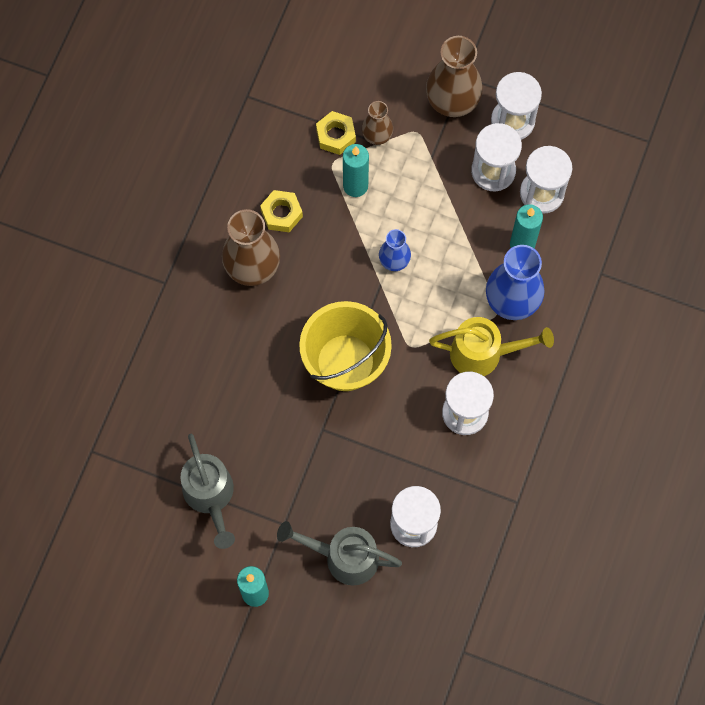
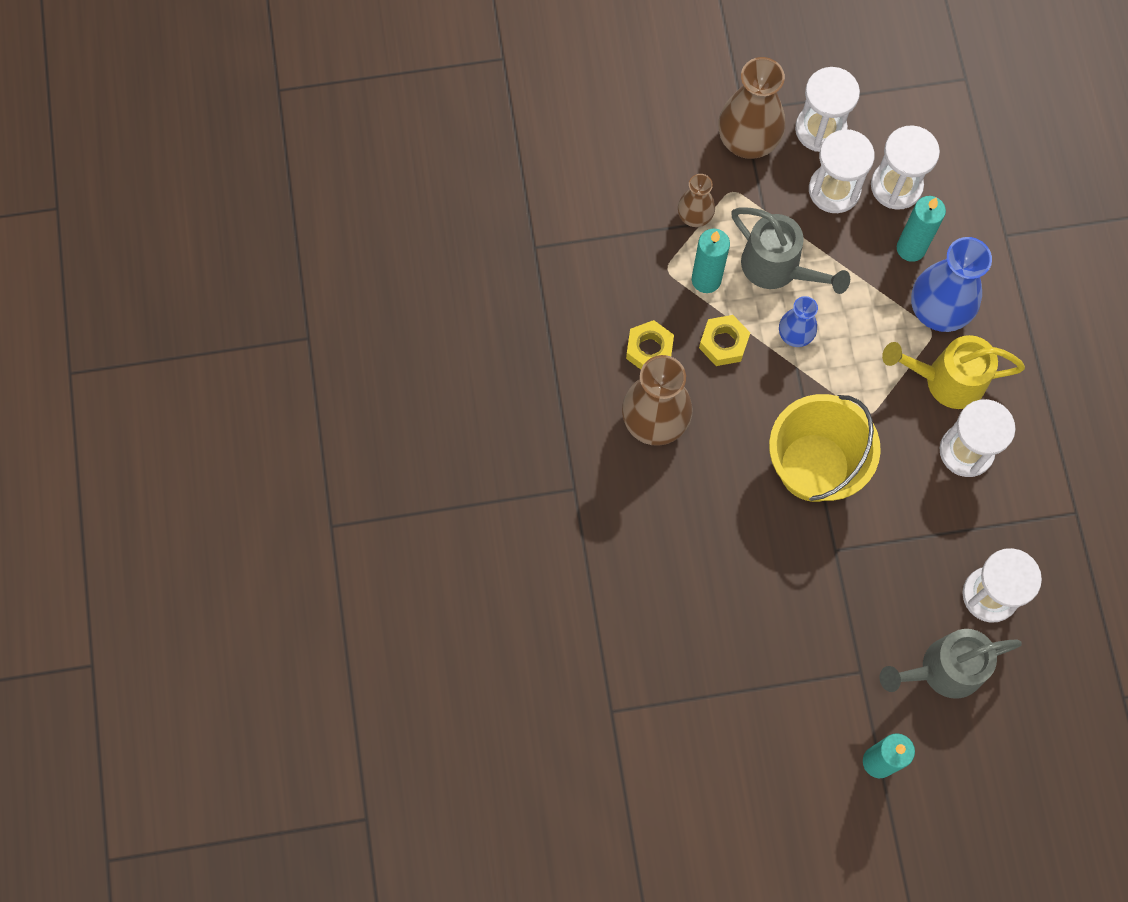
camera: 30 degrees left, 0 degrees up
(210, 496) = (767, 687): grey watering can -> grey watering can (778, 268)
(335, 136) = (653, 239): yellow nut -> yellow nut (723, 343)
(484, 354) = (946, 380): yellow watering can -> yellow watering can turned 150 degrees counterclockwise

